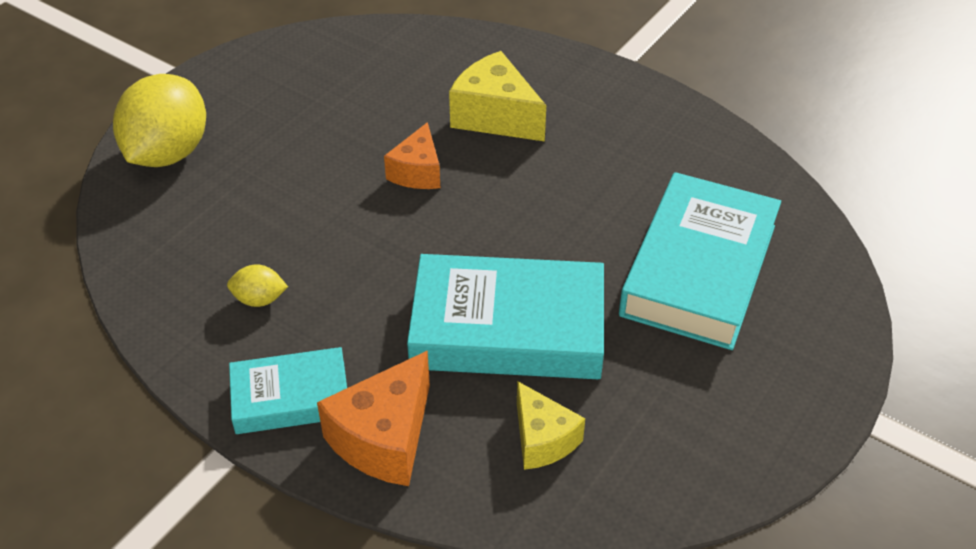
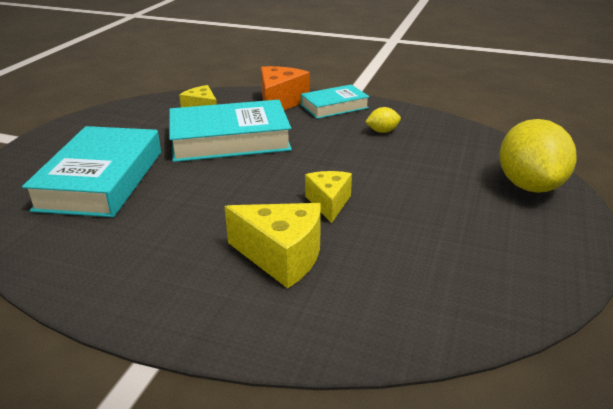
camera: 165 degrees right, 15 degrees down
(417, 172) = (329, 203): orange cheese -> yellow cheese

